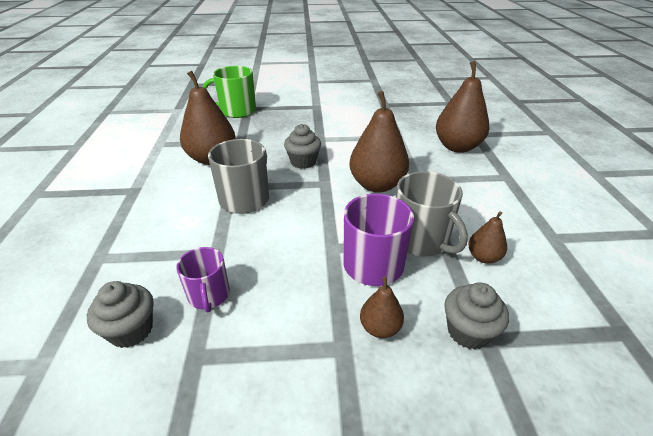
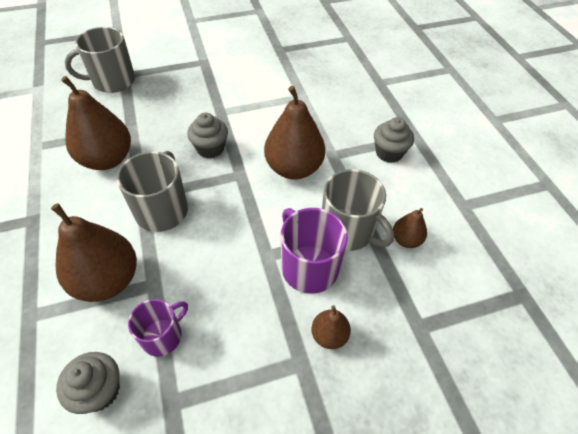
camera: 15 degrees left, 15 degrees up
(209, 295) = (163, 336): purple mug -> purple mug turned 105 degrees counterclockwise
(236, 111) = (112, 81): green mug -> grey mug
(457, 147) = (364, 103): brown pear -> brown pear (107, 280)
(468, 331) = (403, 322): grey cupcake -> grey cupcake (389, 153)

